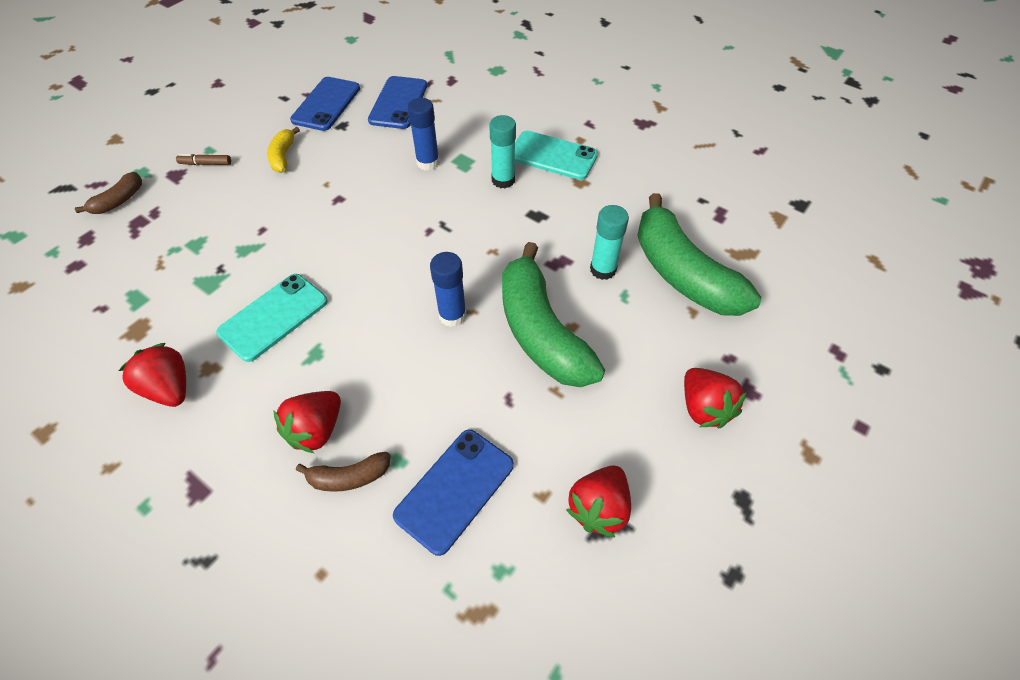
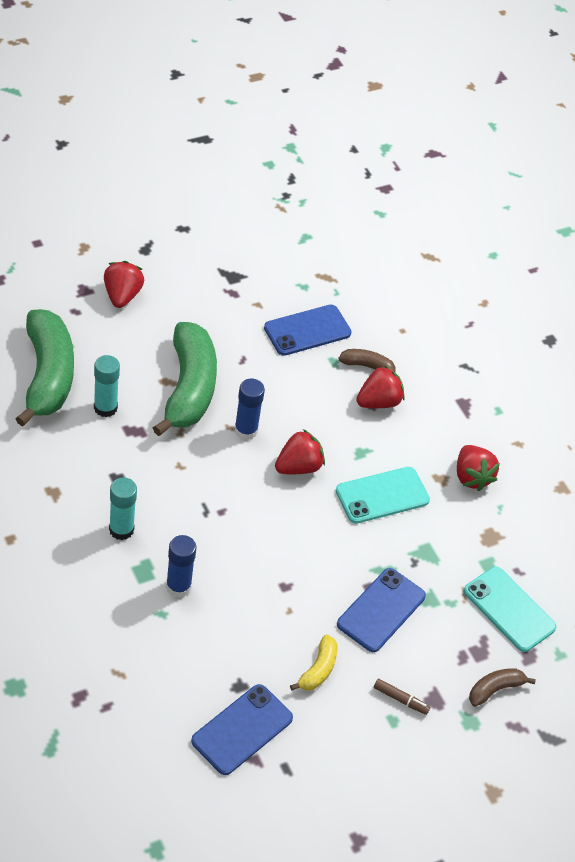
camera: 160 degrees left, 5 degrees down
(398, 103) = (161, 689): blue phone -> blue phone (381, 610)
(553, 156) = (53, 533): turquoise phone -> turquoise phone (509, 609)
(599, 508) = (230, 284): red strawberry -> red strawberry (298, 467)

